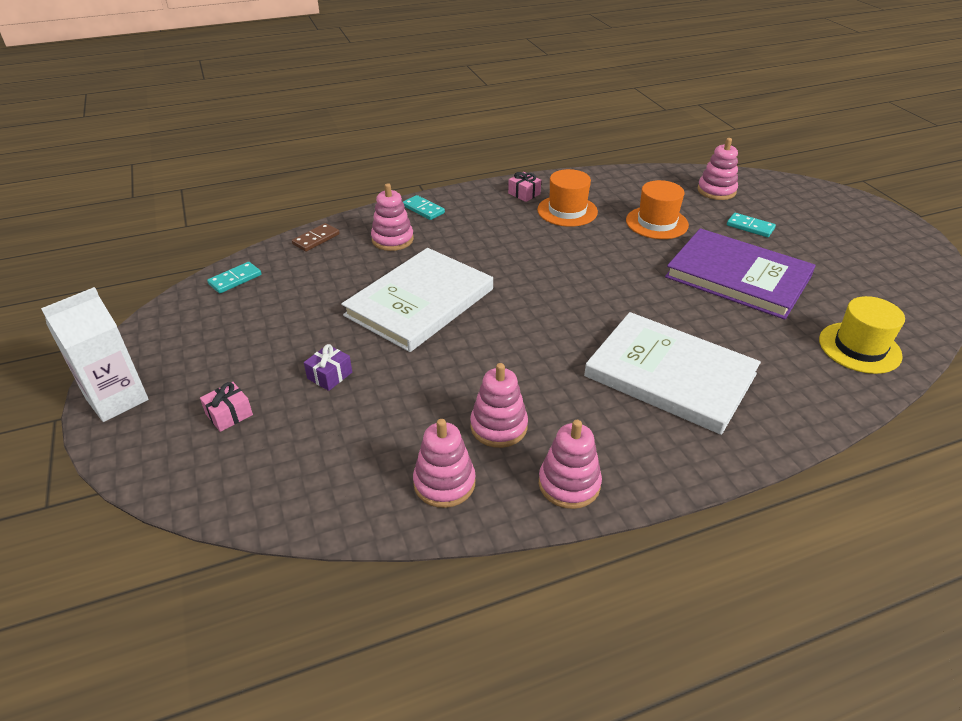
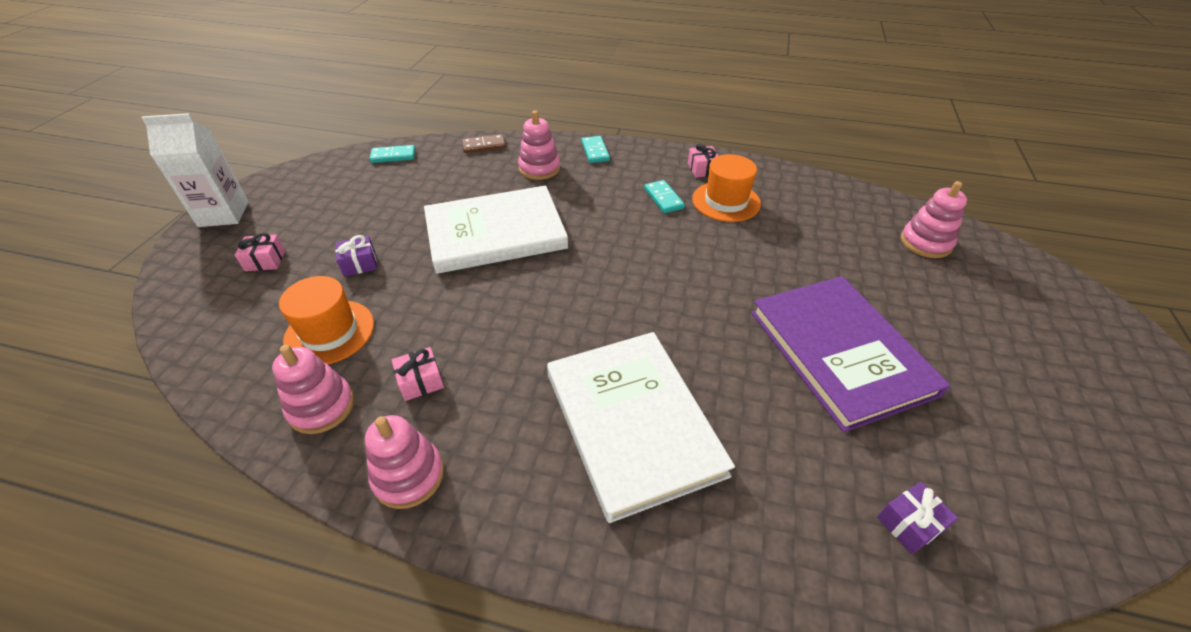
camera: 35 degrees right, 5 degrees up
(498, 426) = (420, 381): pink stacking toy -> pink gift
(657, 223) = (810, 250): orange hat -> orange hat (329, 332)
(750, 227) = (923, 301): turquoise domino -> turquoise domino (663, 198)
(859, 348) = (909, 524): yellow hat -> purple gift

